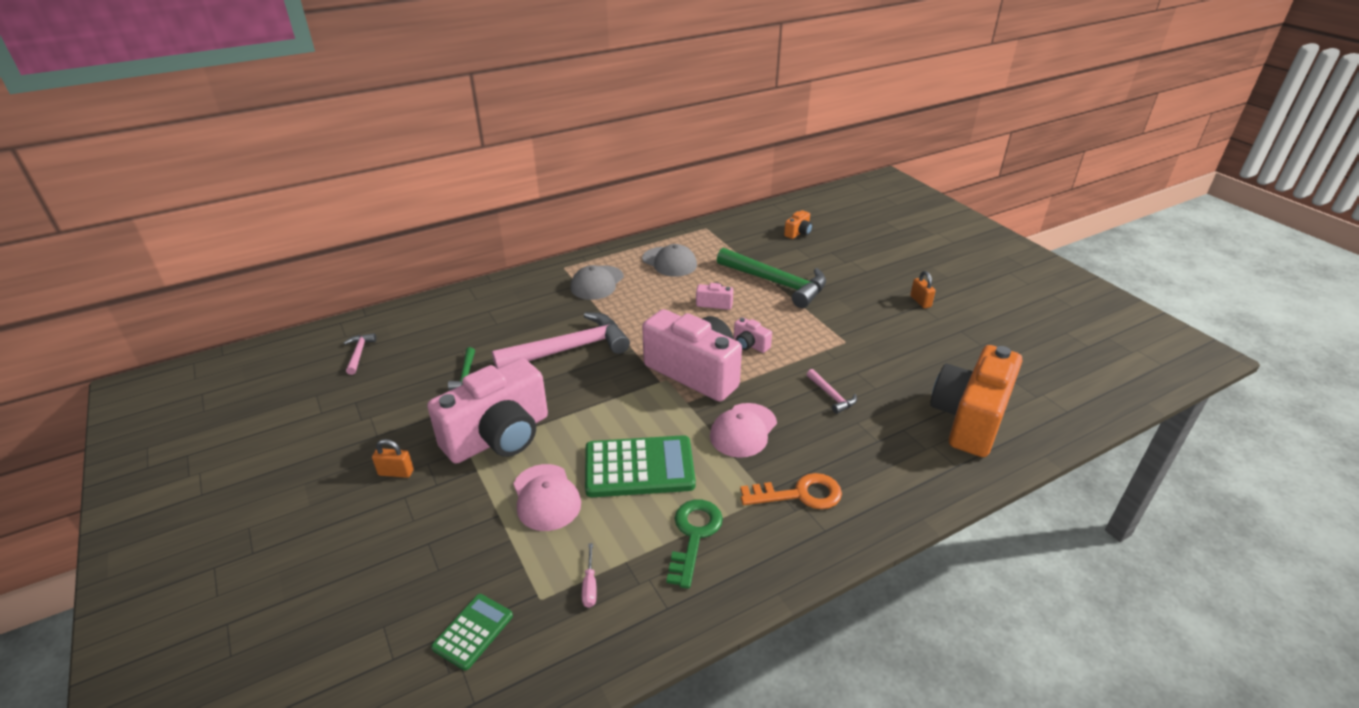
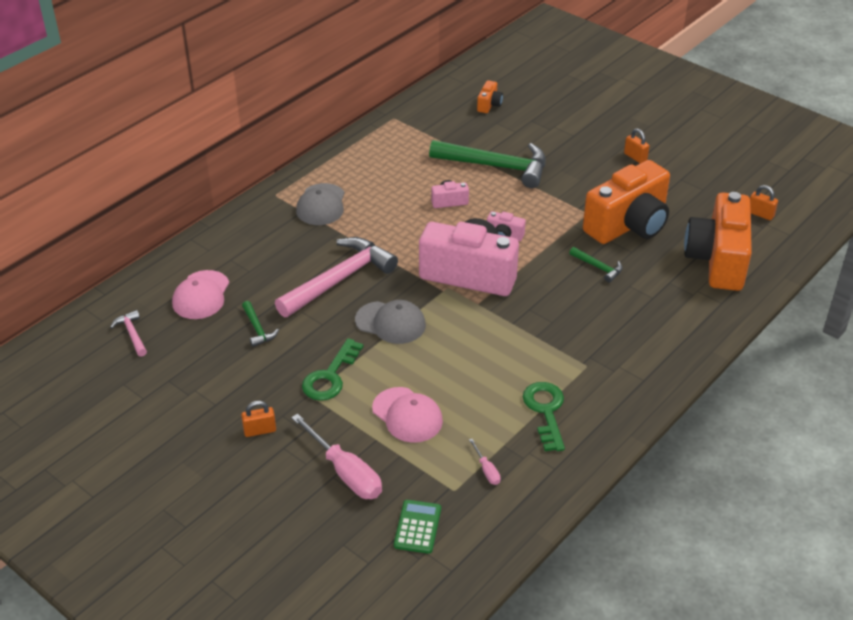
camera: 20 degrees left, 5 degrees up
(443, 542) = (345, 472): none -> pink screwdriver
(499, 437) = (330, 376): pink camera -> green key
(639, 467) = (470, 370): green calculator -> none
(669, 262) = (380, 165): grey cap -> grey cap (390, 323)
(743, 430) = (539, 316): pink cap -> pink cap (201, 295)
(799, 494) = (611, 357): orange key -> none
(831, 396) = (598, 267): pink hammer -> green hammer
(884, 362) = (628, 225): none -> orange camera
(1038, 382) = (760, 214): none -> orange padlock

